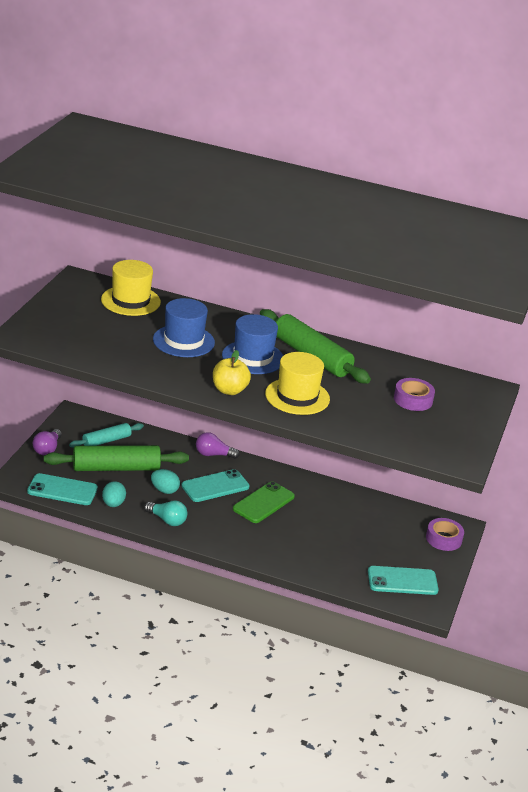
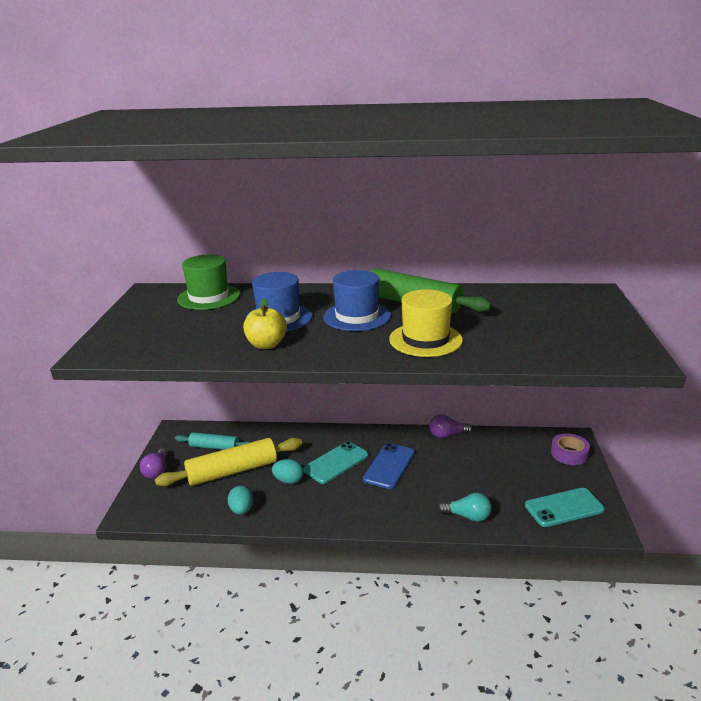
camera: 10 degrees left, 5 degrees down
(62, 490) = (183, 510): turquoise phone -> none
(106, 441) = (214, 447): turquoise rolling pin -> turquoise rolling pin turned 60 degrees clockwise
(116, 468) = (232, 471): green rolling pin -> yellow rolling pin
(130, 301) = (208, 297): yellow hat -> green hat
(167, 520) = (303, 511): turquoise light bulb -> turquoise light bulb (467, 516)
(213, 454) = (321, 433): purple light bulb -> purple light bulb (447, 435)
(229, 390) = (351, 350): yellow apple -> yellow apple (266, 345)
(263, 503) = (389, 466): green phone -> blue phone
(413, 400) = (538, 316): purple tape -> none

